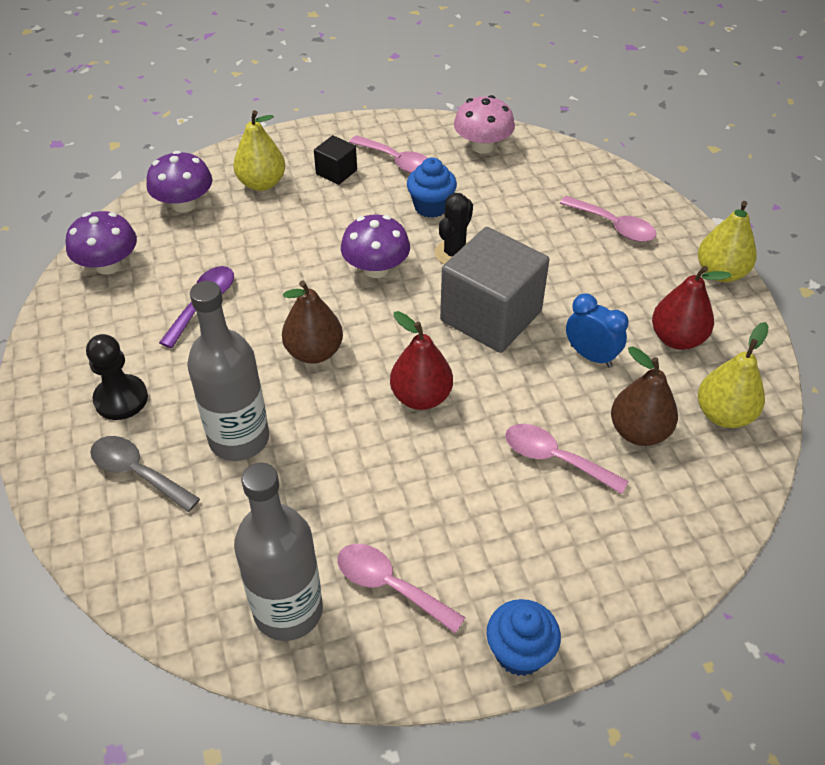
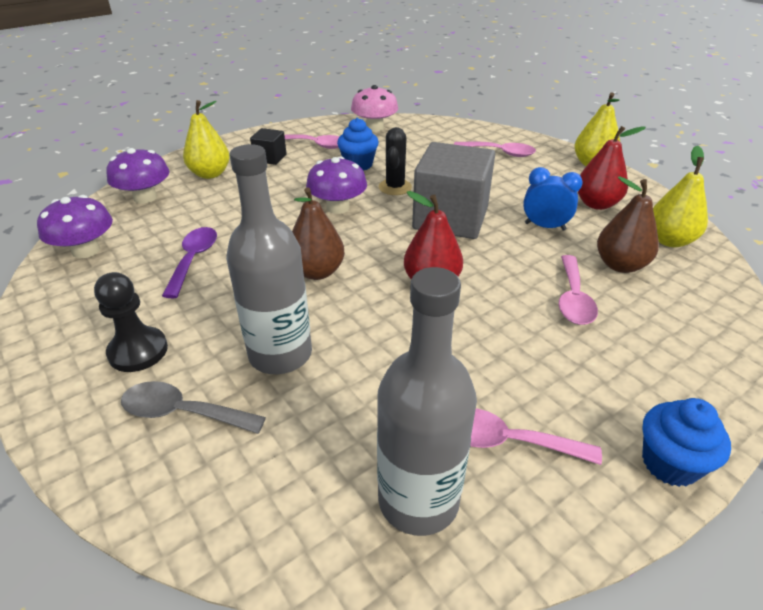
camera: 20 degrees left, 10 degrees down
(555, 458) = (573, 298): pink spoon -> pink spoon turned 90 degrees counterclockwise

